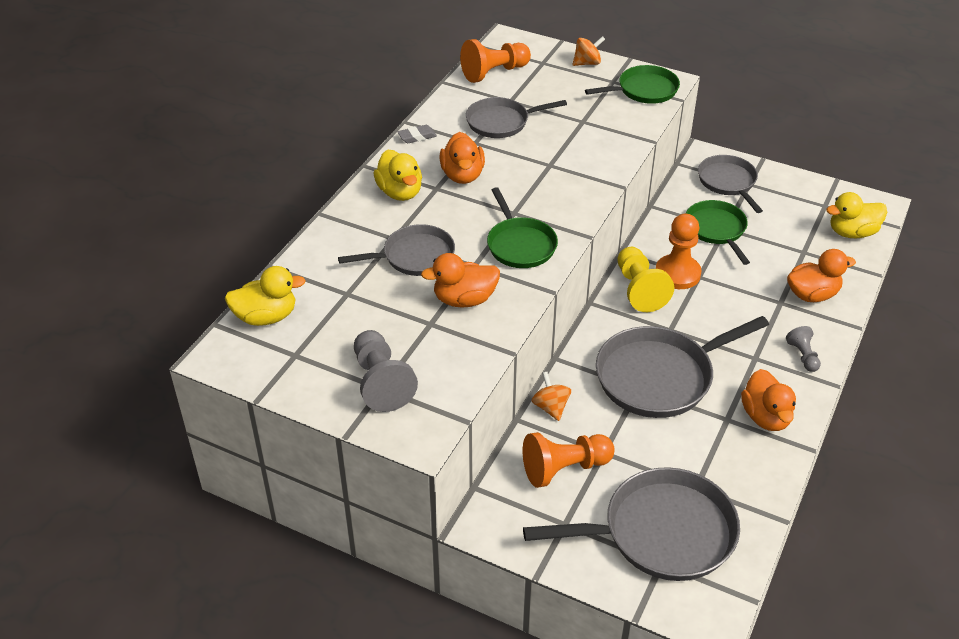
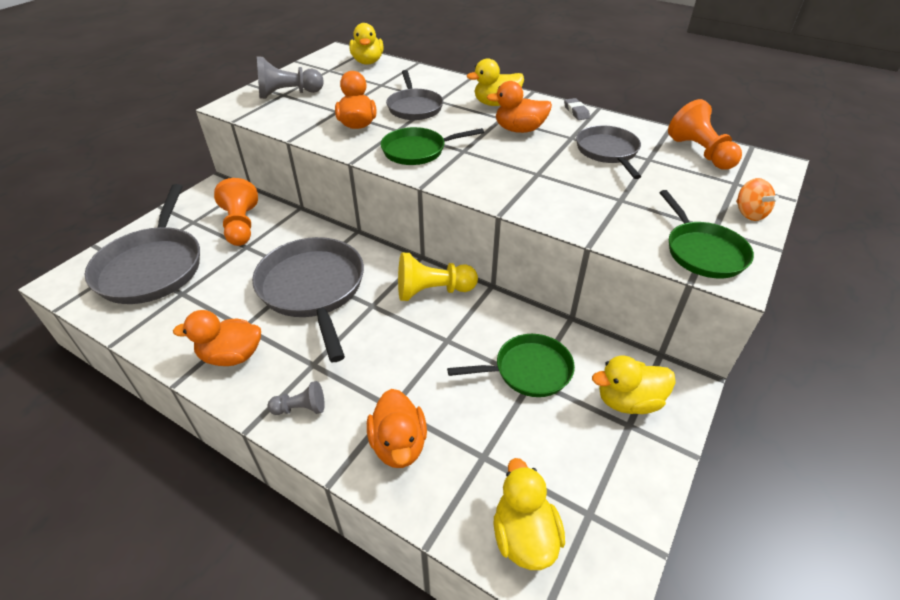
camera: 95 degrees right, 0 degrees up
(551, 407) = (304, 224): orange spinning top -> none
(677, 273) = (453, 323): orange pawn -> none
(728, 182) = (628, 401): grey pan -> yellow duck

